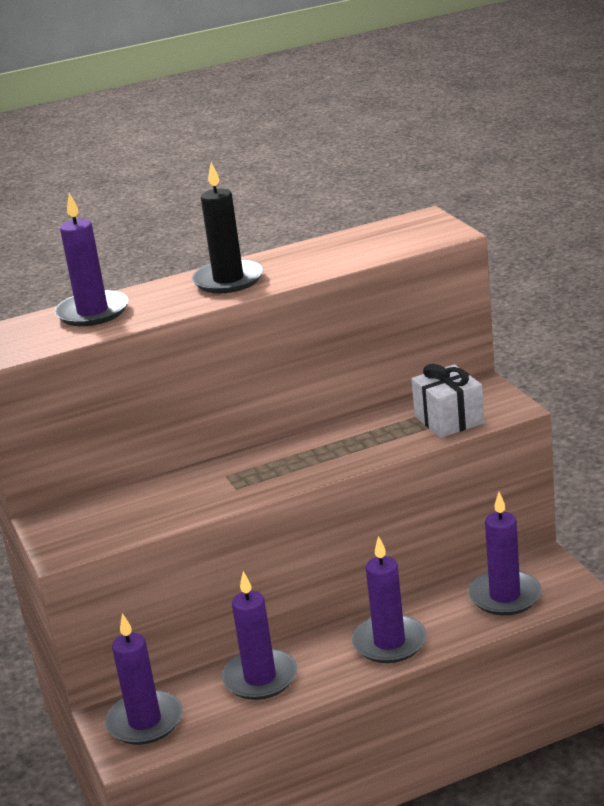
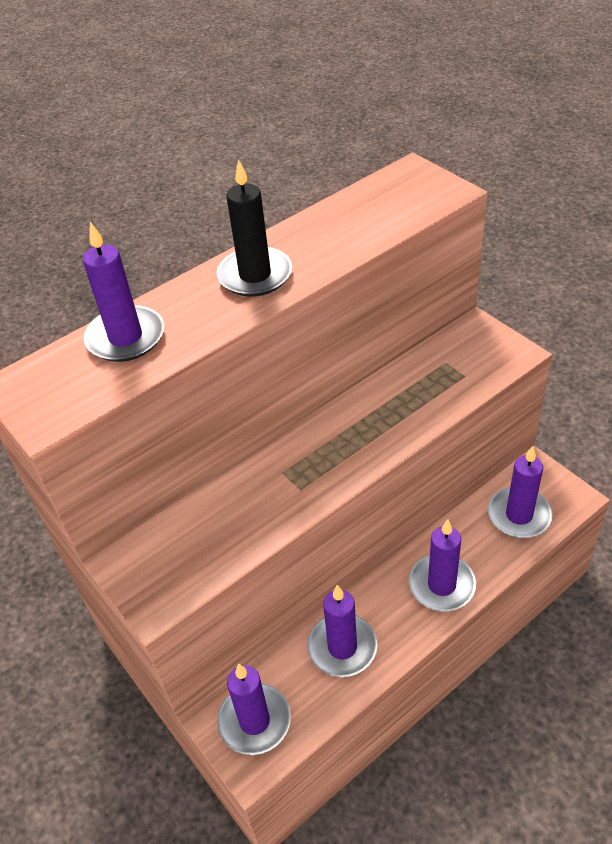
camera: 15 degrees left, 20 degrees up
(449, 420) = (465, 374): white gift -> none

